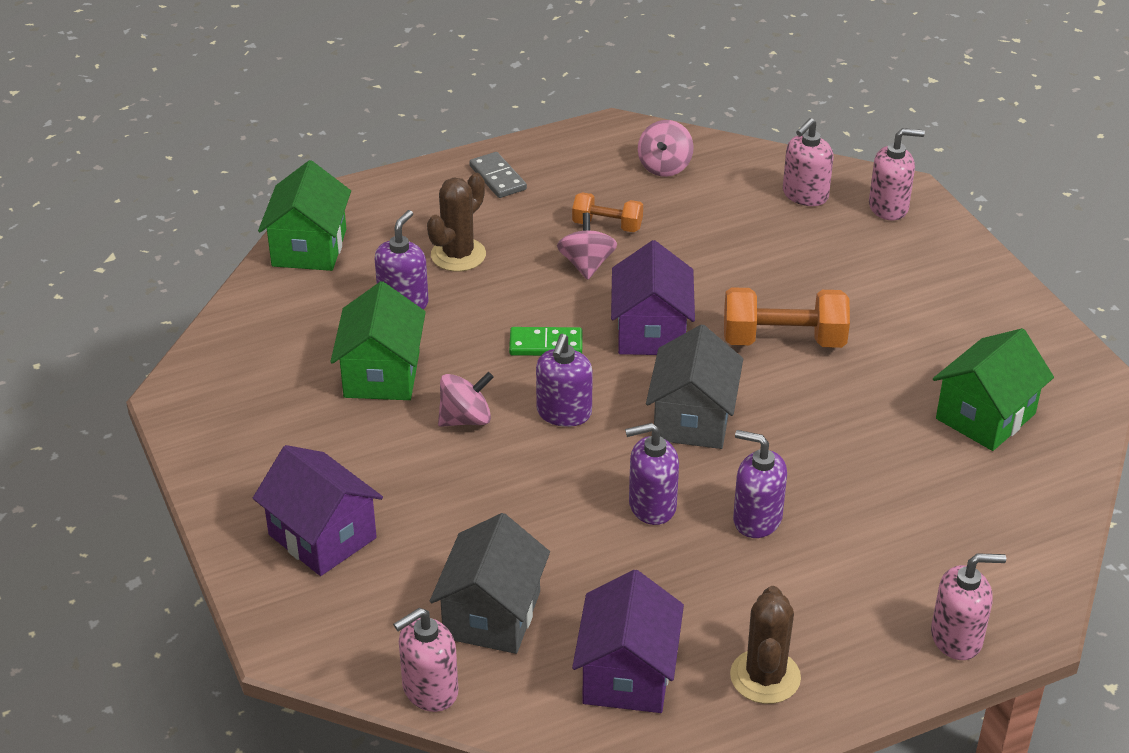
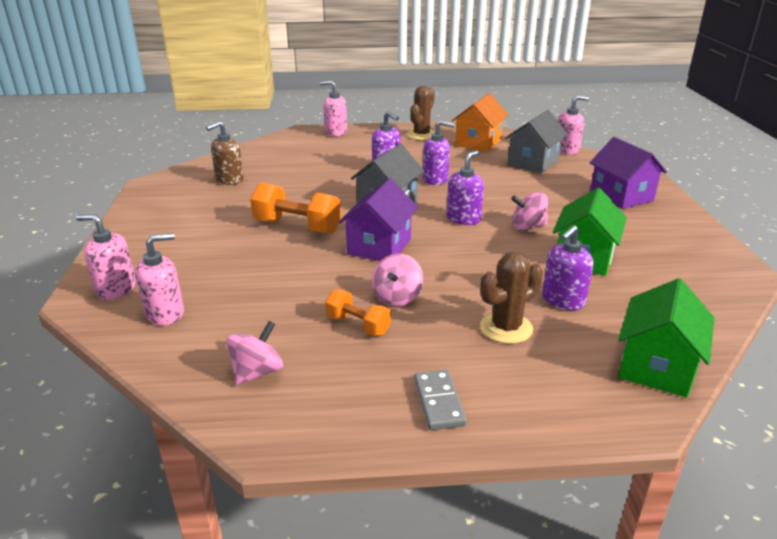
camera: 160 degrees left, 10 degrees down
(546, 344) = (458, 253): green domino -> none
(627, 674) = (478, 142): purple house -> orange house
(985, 416) = (229, 180): green house -> brown soap dispenser

